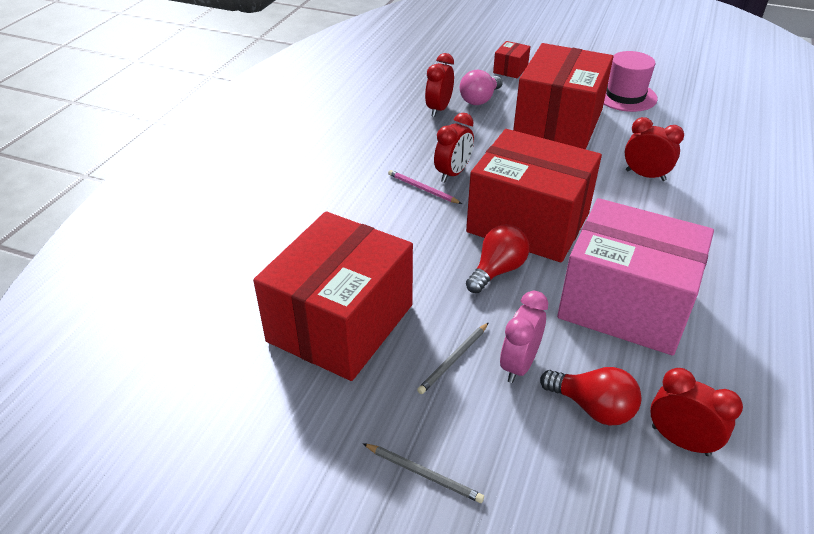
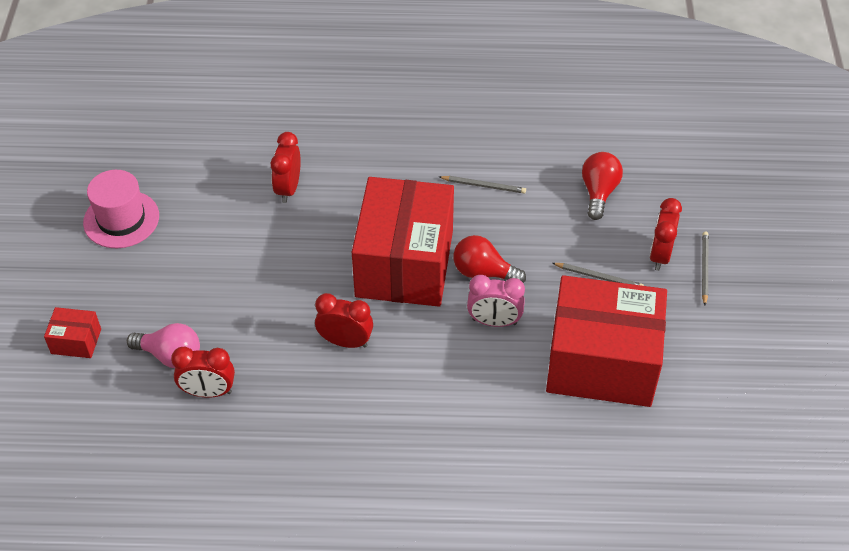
camera: 110 degrees left, 10 degrees up
(422, 189) = (384, 360): pink pencil -> none
(519, 365) = (582, 238): pink clock -> pink clock (494, 321)
(558, 122) = (202, 271): red box -> none
(625, 304) = (484, 186): pink box -> grey pencil
(680, 440) = (601, 147): red clock -> red clock (660, 255)

